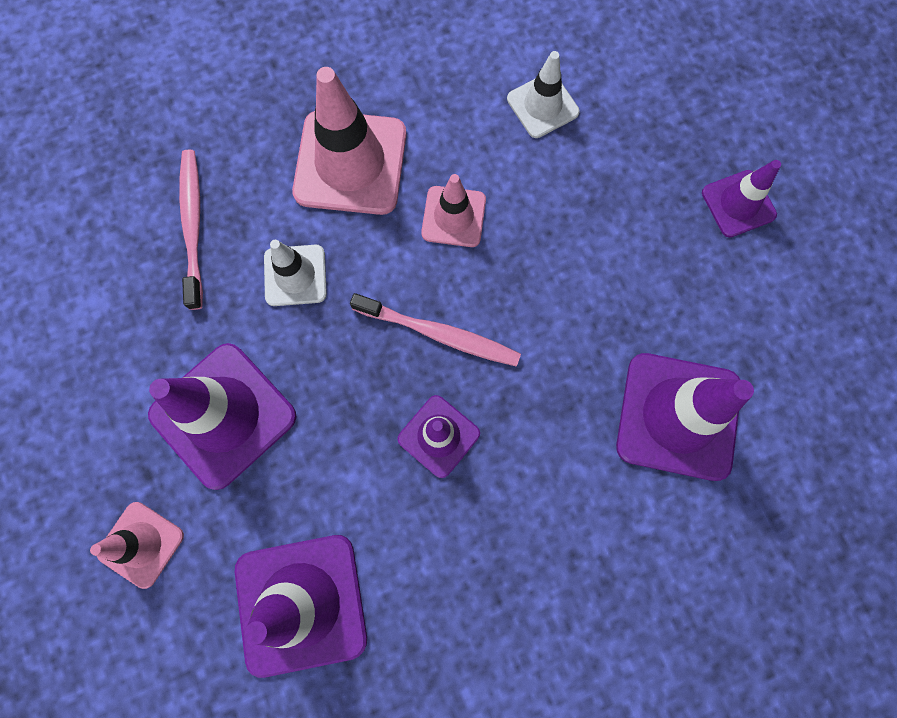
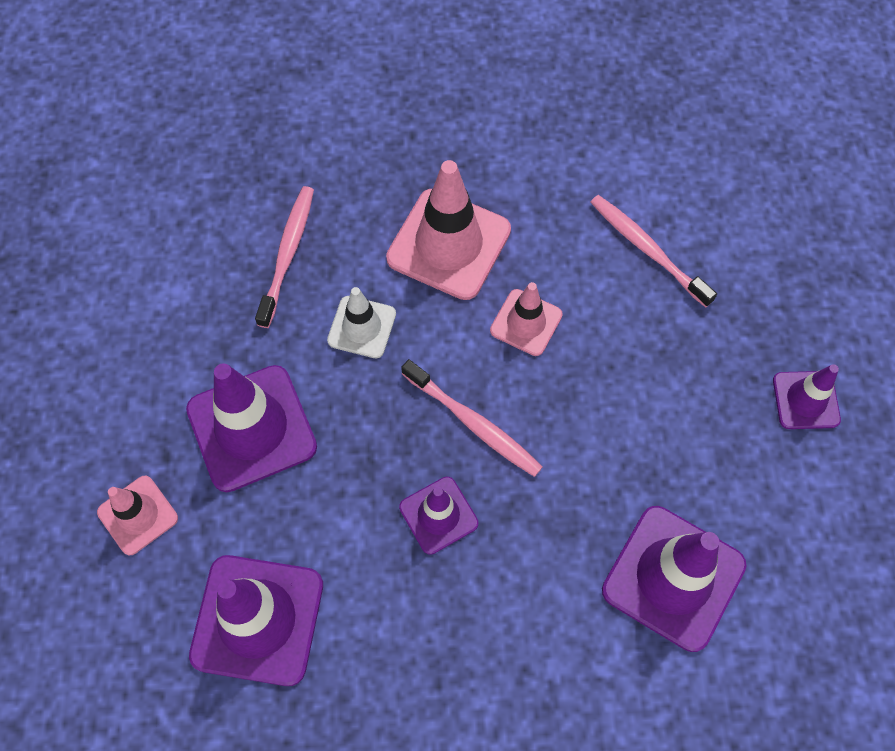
camera: 20 degrees right, 10 degrees down
(542, 105) = (647, 249): white traffic cone -> pink toothbrush

